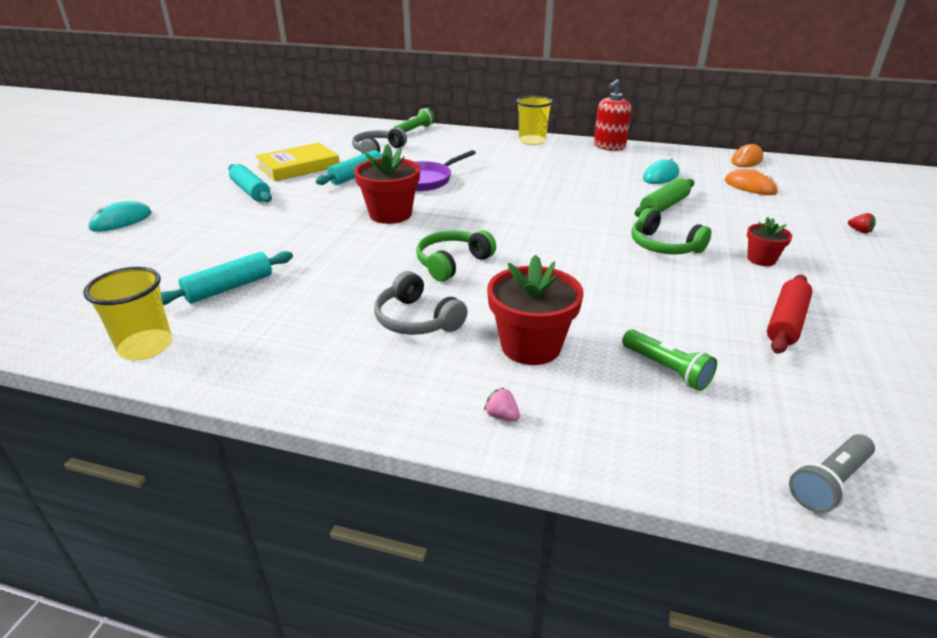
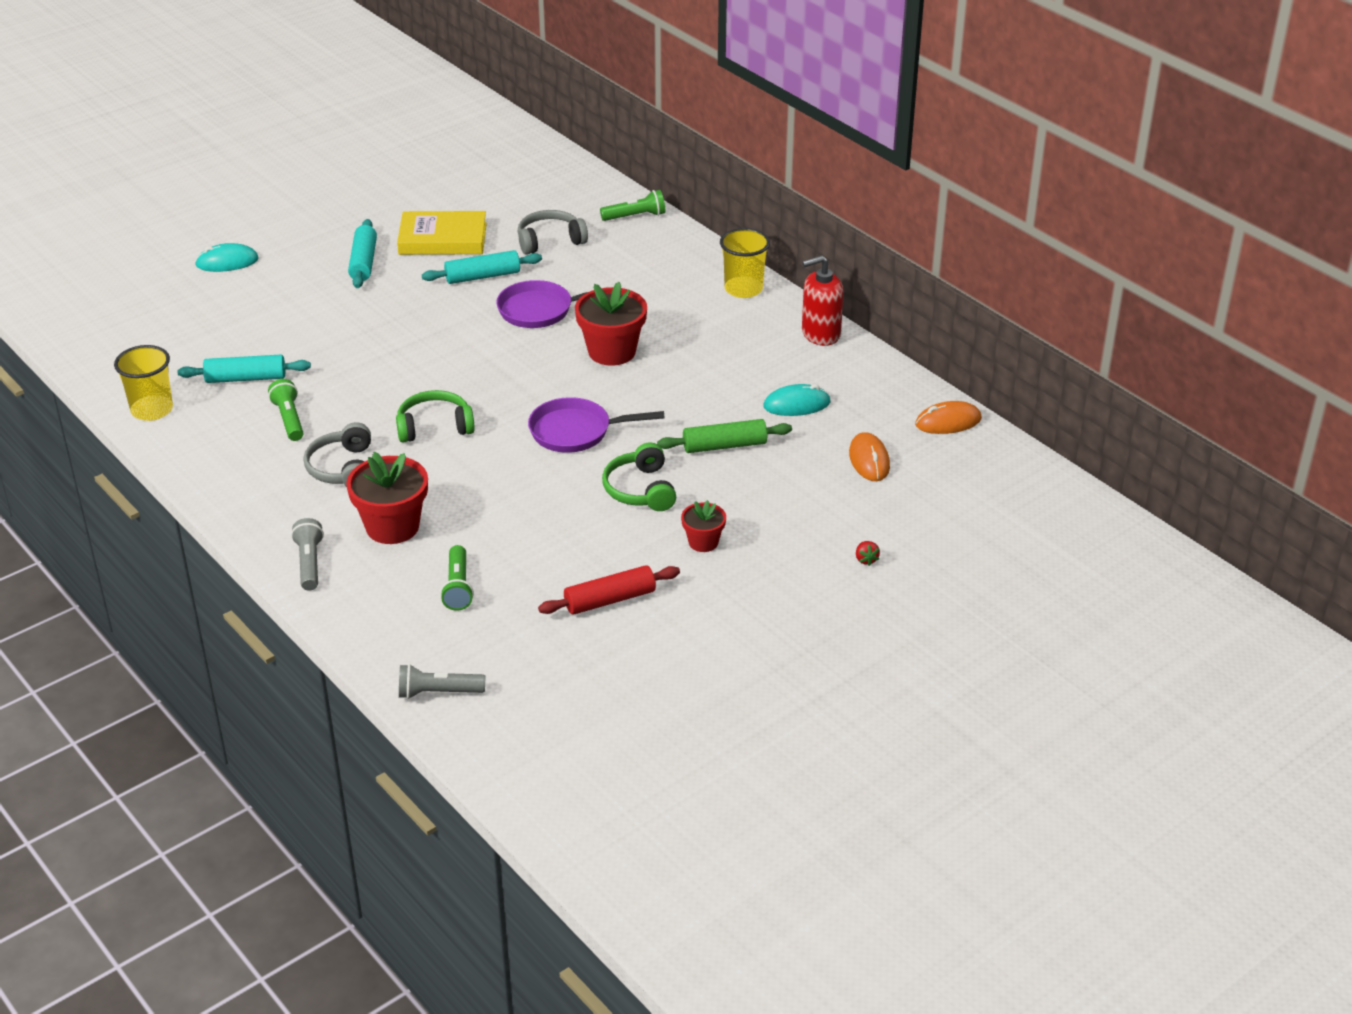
camera: 35 degrees right, 5 degrees up
(312, 302) = (289, 419): none -> green flashlight
(390, 214) = (452, 346): red flower pot -> red flower pot (612, 351)
(502, 416) = (309, 563): pink strawberry -> grey flashlight
(560, 230) = (576, 431): none -> purple pan

